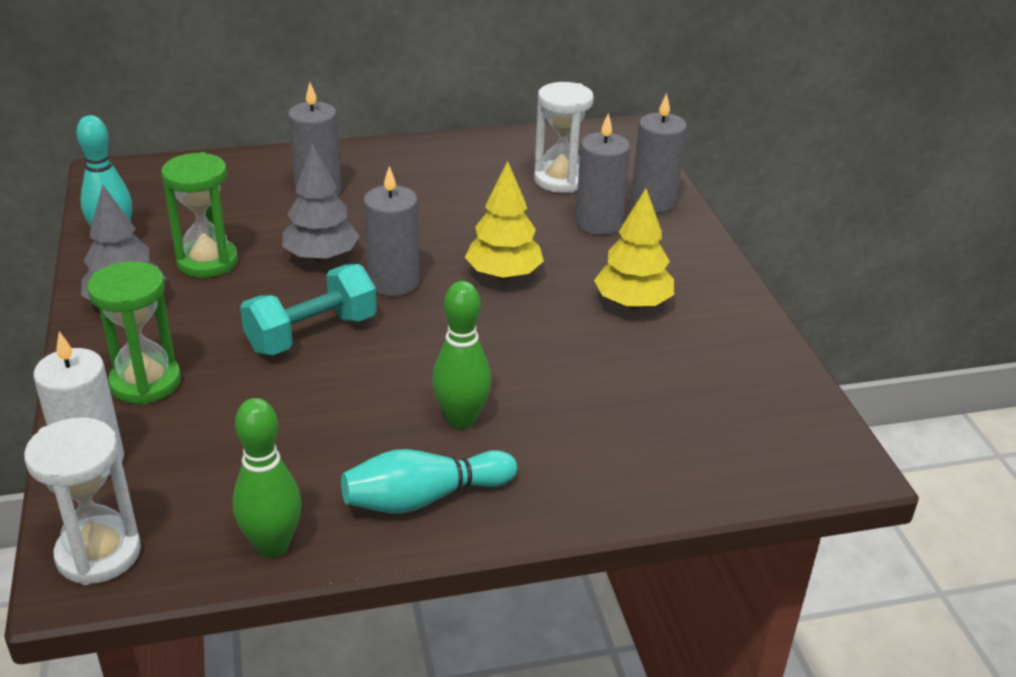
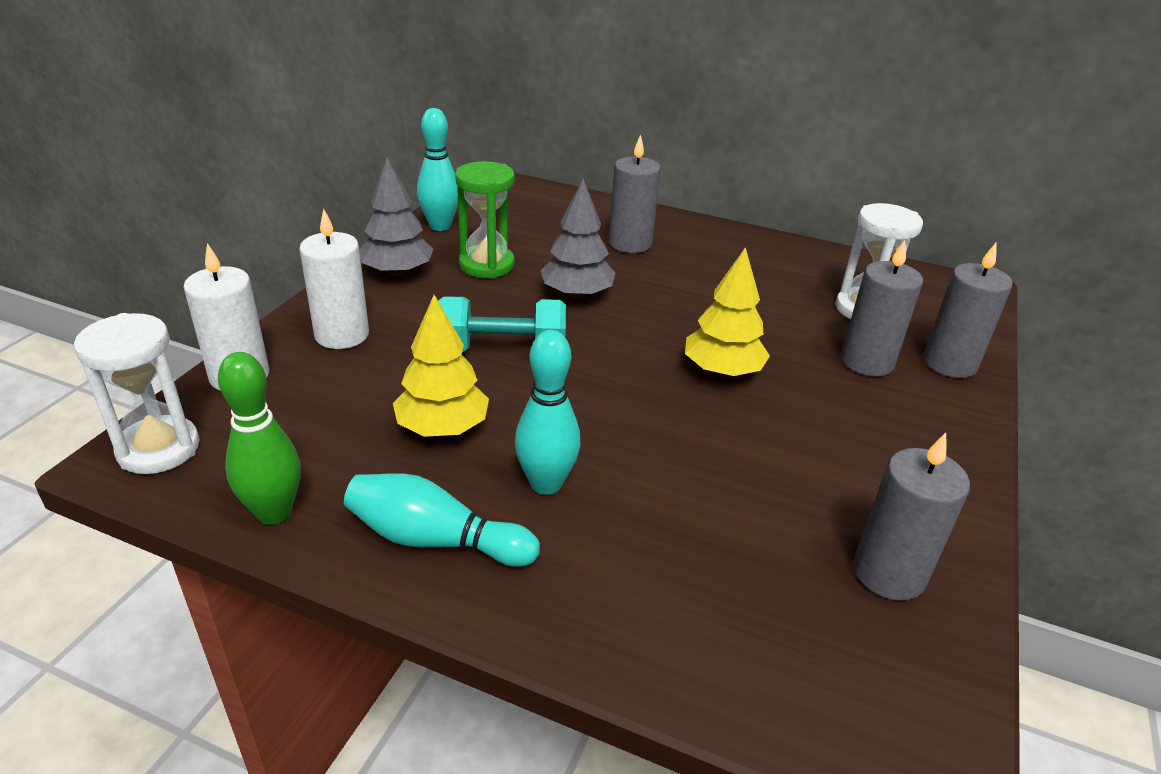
camera: 35 degrees right, 0 degrees up
(145, 382) = (342, 335): green hourglass -> white candle
(393, 282) = (614, 337): grey candle -> grey candle (889, 573)
(461, 420) = (546, 484): green bowling pin -> turquoise bowling pin
(632, 303) = (831, 452): yellow tree -> yellow tree (442, 428)

